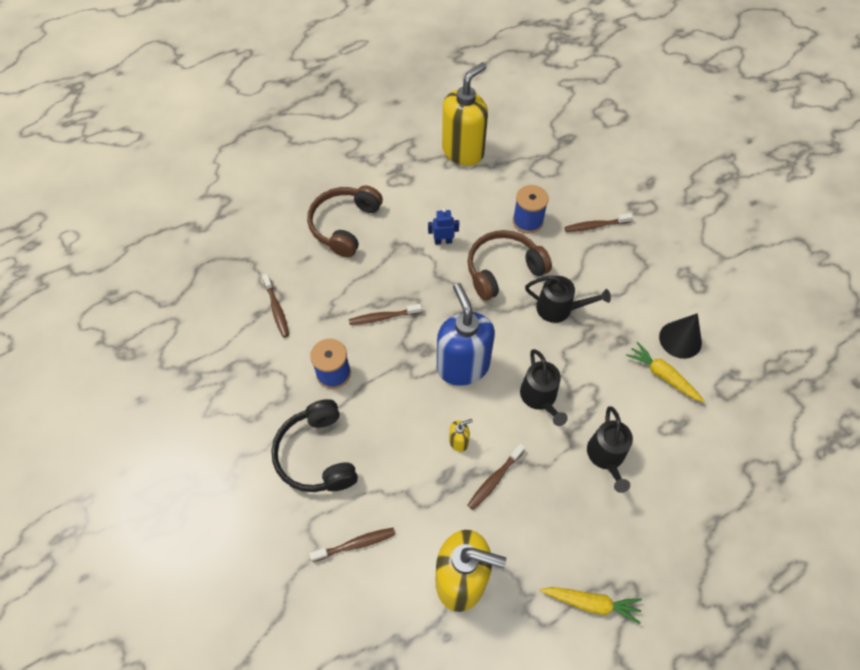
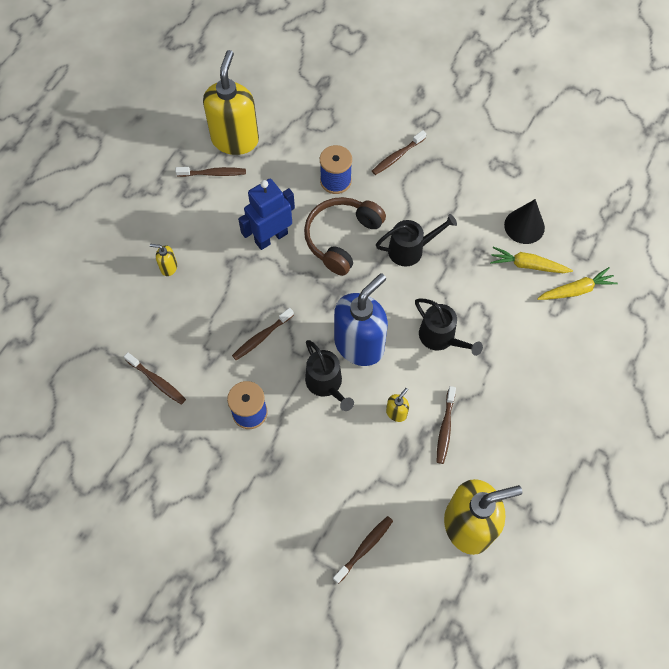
camera: 30 degrees left, 5 degrees up
(317, 455) = (282, 492): black headphones -> none
(344, 225) = (168, 267): brown headphones -> yellow soap dispenser
(428, 169) = (213, 173): none -> brown toothbrush
(443, 241) = (271, 237): blue robot -> blue robot, size x1.86
(462, 366) = (359, 345): blue soap dispenser -> blue soap dispenser turned 90 degrees clockwise
(591, 603) = (577, 484): yellow carrot -> yellow carrot (576, 290)
(606, 457) = (522, 359): black watering can -> black watering can (326, 384)

